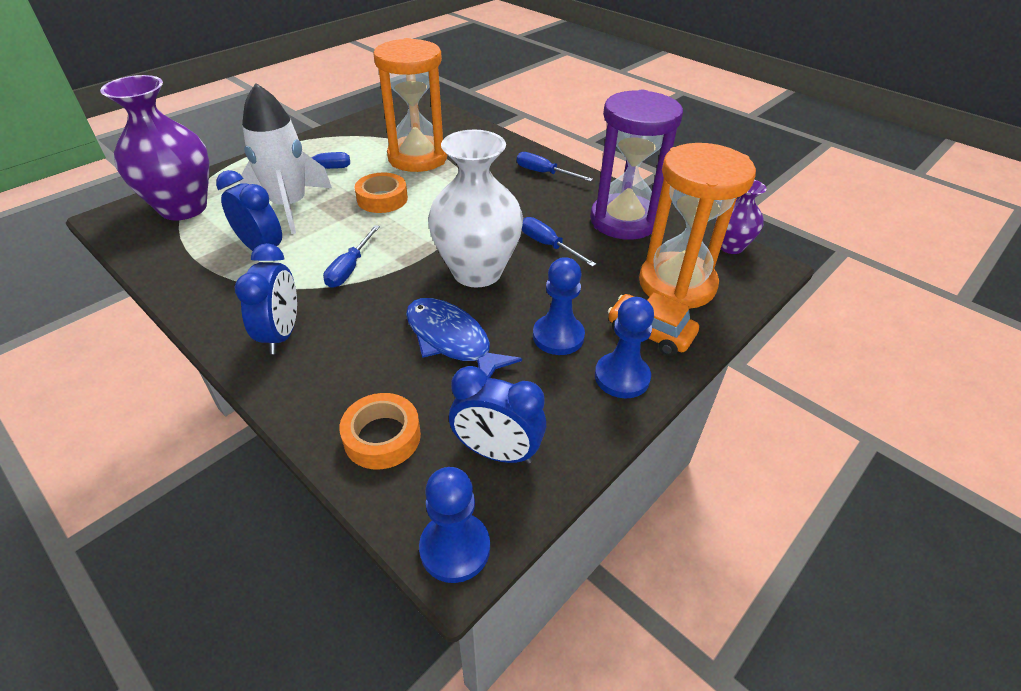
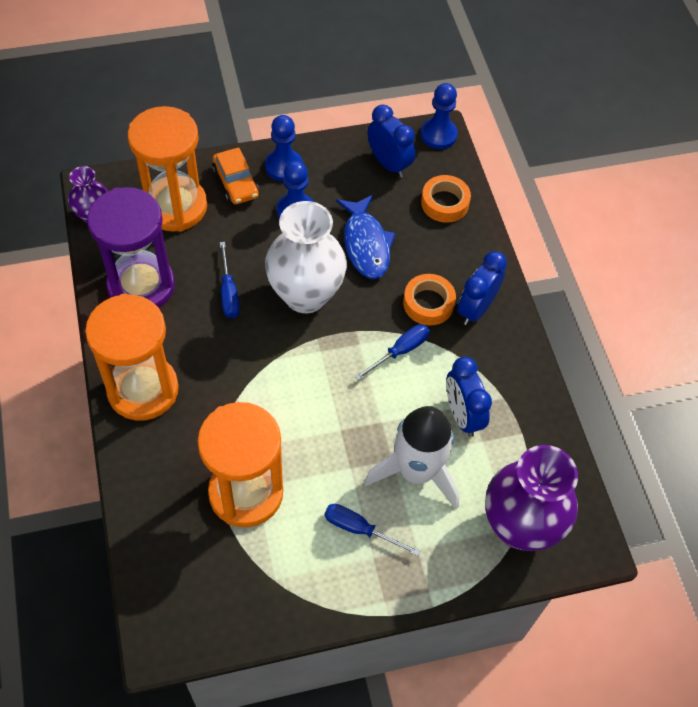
camera: 150 degrees left, 15 degrees up
(382, 199) = (325, 434): orange tape -> orange tape (428, 303)
(544, 173) = (143, 390): blue screwdriver -> orange hourglass

